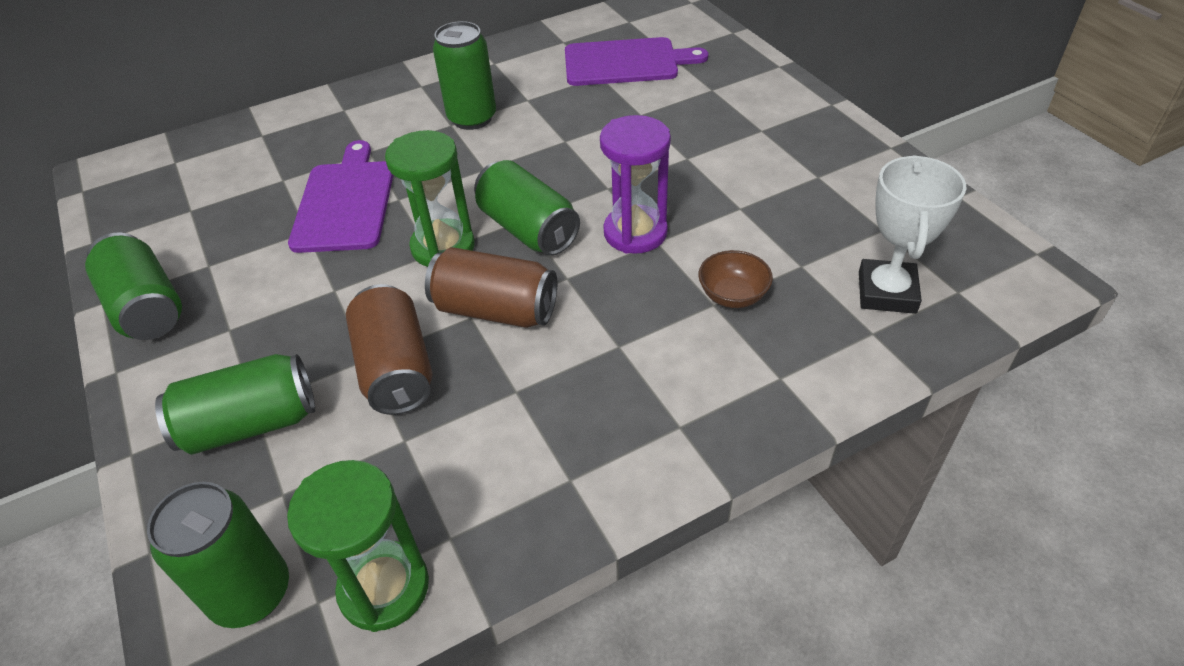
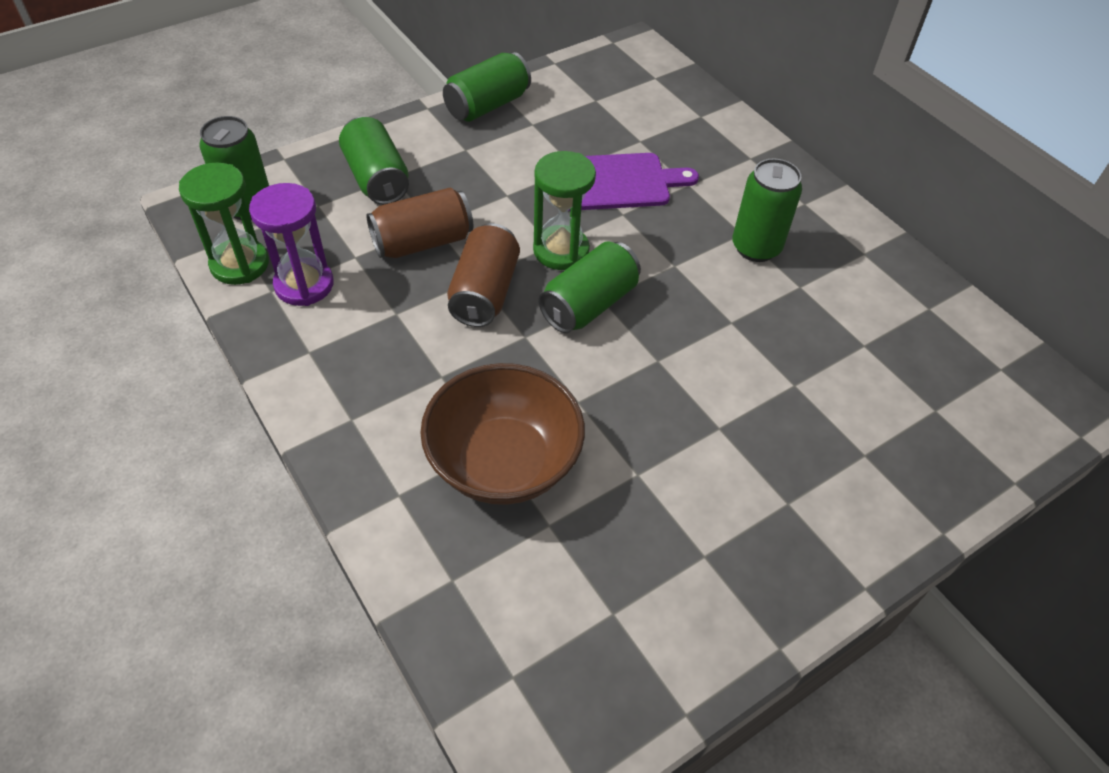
camera: 80 degrees right, 5 degrees up
(625, 62) = (900, 368): purple cutting board -> none
(635, 233) = (590, 384): purple hourglass -> purple hourglass (304, 285)
(732, 295) = (504, 462): brown bowl -> brown bowl, size x2.22
(887, 292) = (510, 602): white trophy -> none

